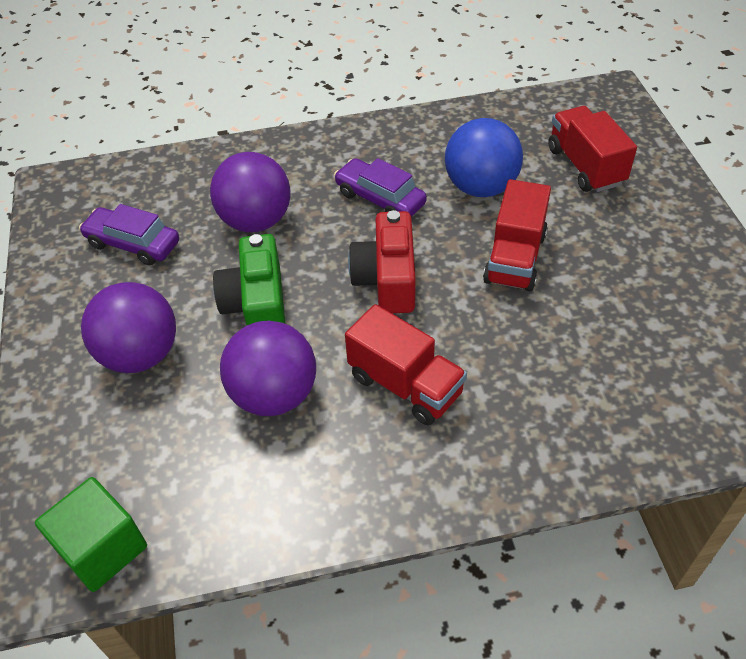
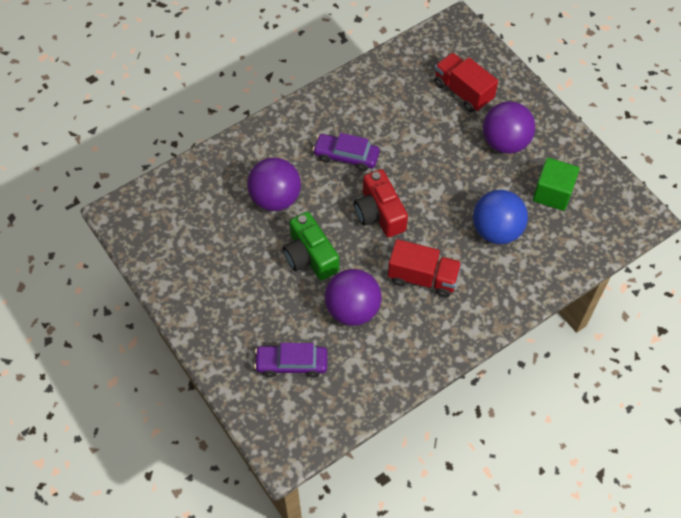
camera: 25 degrees left, 10 degrees up
(102, 548) = (309, 426): green cube -> green cube (552, 193)
(133, 244) = (205, 240): purple car -> purple car (291, 363)
(140, 354) = (259, 312): purple ball -> purple ball (505, 142)
(480, 187) = (405, 128): blue ball -> blue ball (496, 230)
(515, 258) = (448, 174): red truck -> none

